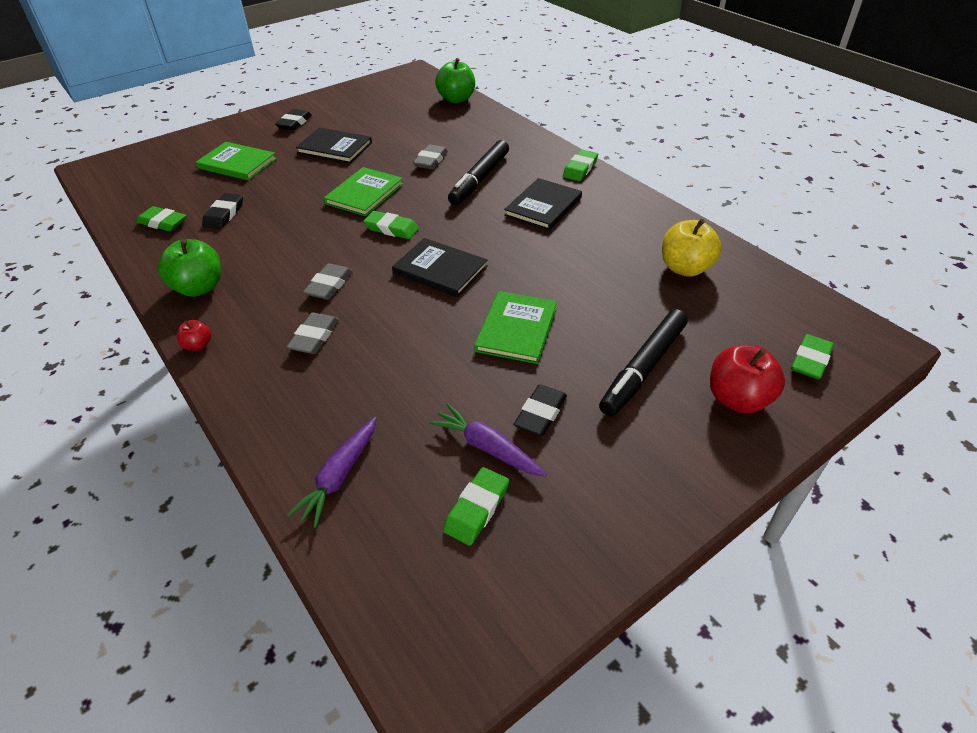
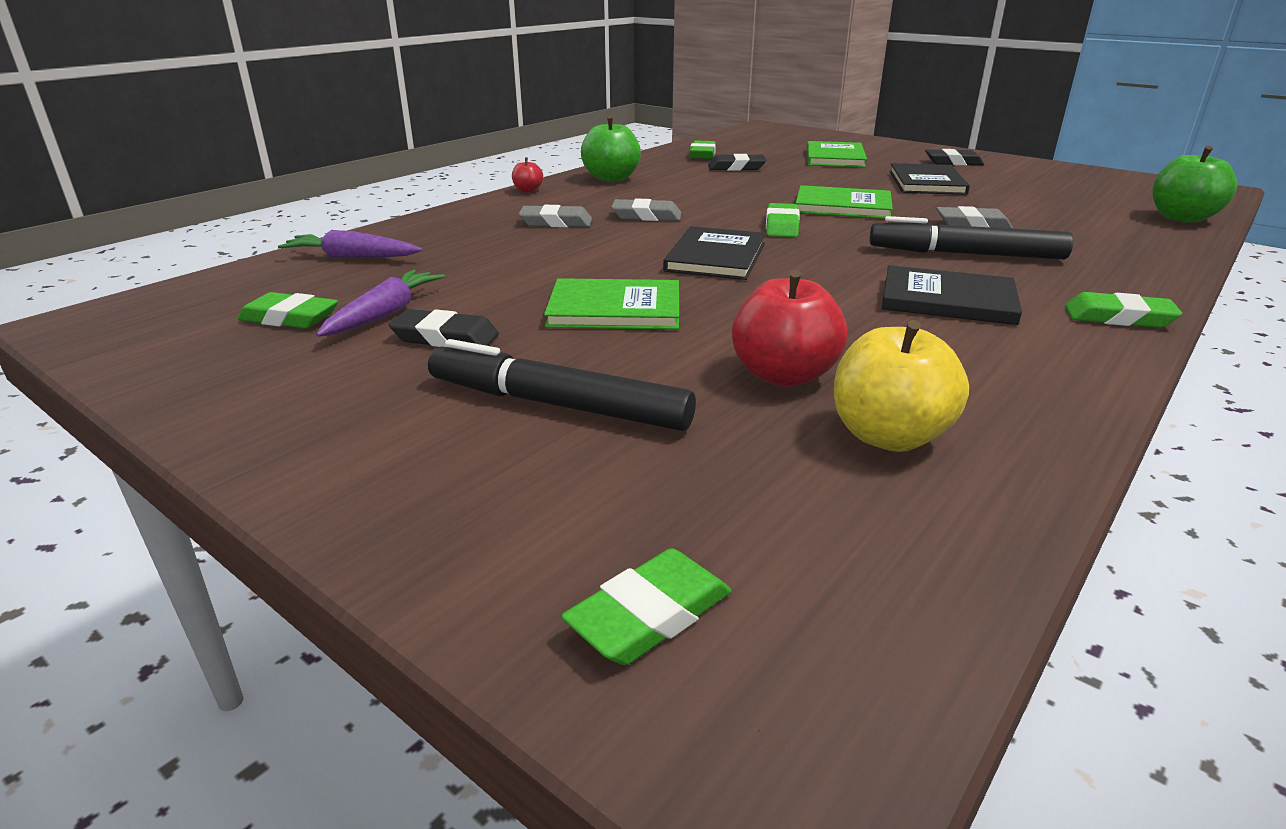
camera: 75 degrees right, 15 degrees down
(737, 399) = (495, 502): red apple -> red apple (784, 375)
(810, 360) = (649, 614): green eraser -> green eraser turned 60 degrees counterclockwise

